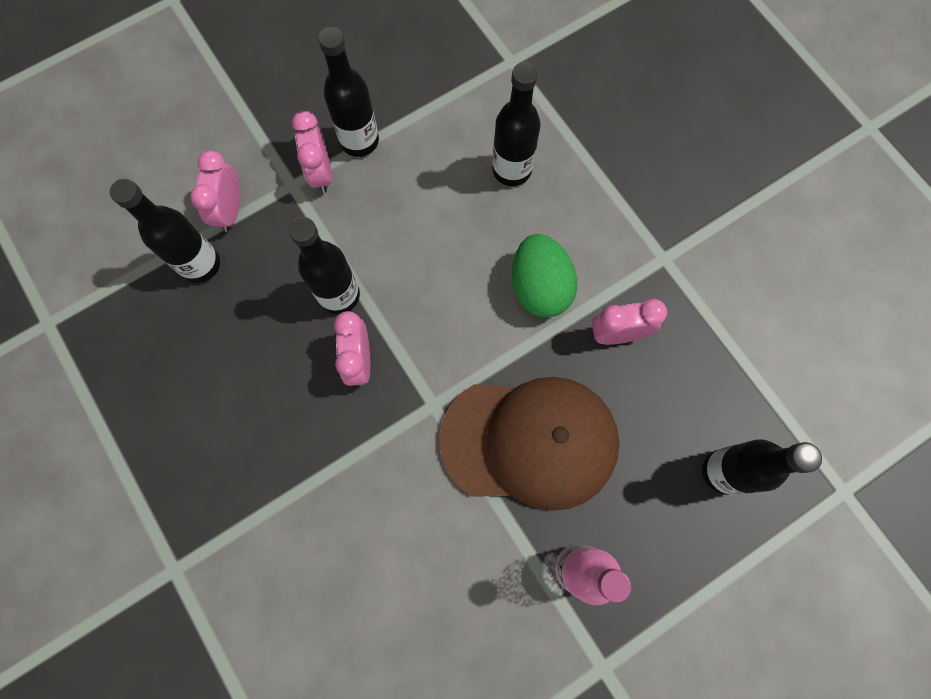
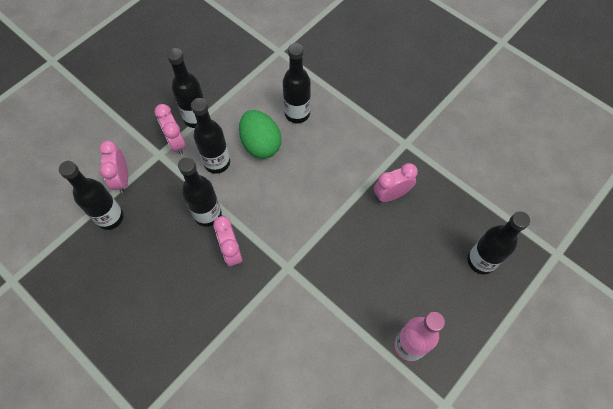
camera: 15 degrees left, 10 degrees down
(372, 219) = (217, 162): none -> black bottle
(530, 441) = (356, 274): brown cap -> none
(540, 287) = (335, 178): green egg -> green egg (261, 144)

